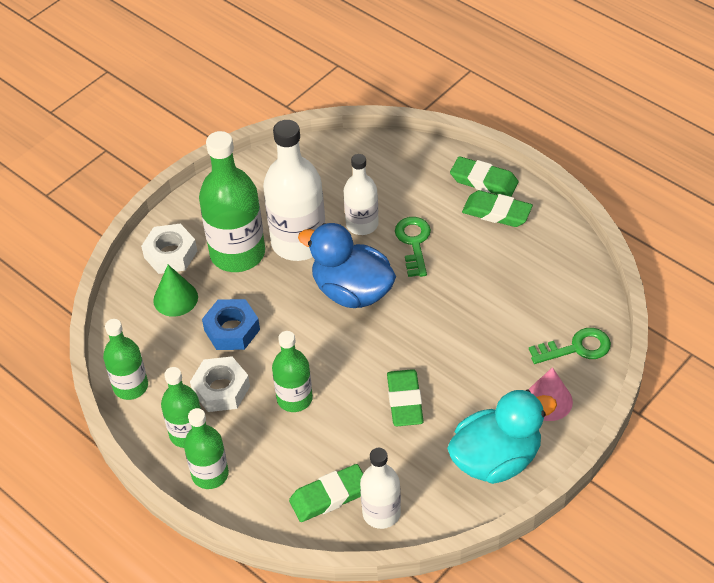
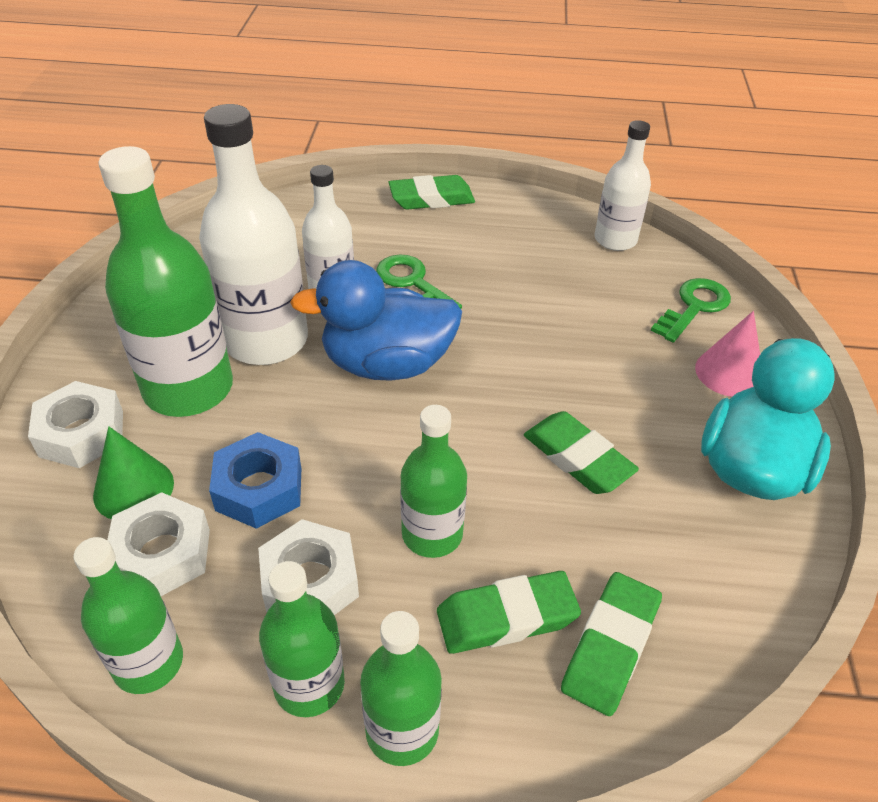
camera: 40 degrees left, 5 degrees down
(167, 339) = (162, 554): none -> white nut
(381, 513) = (700, 625): white bottle -> white bottle (615, 240)
(497, 212) = (474, 220): green eraser -> green eraser (506, 617)

